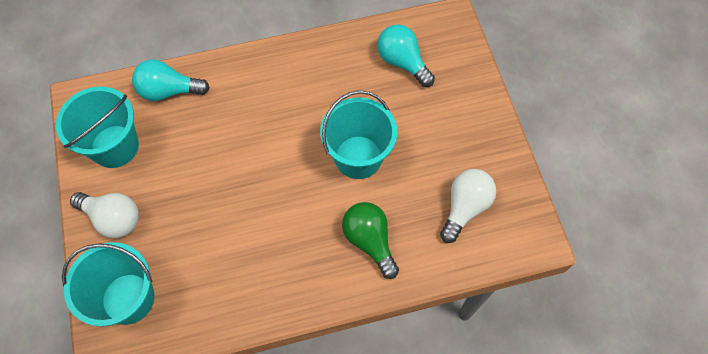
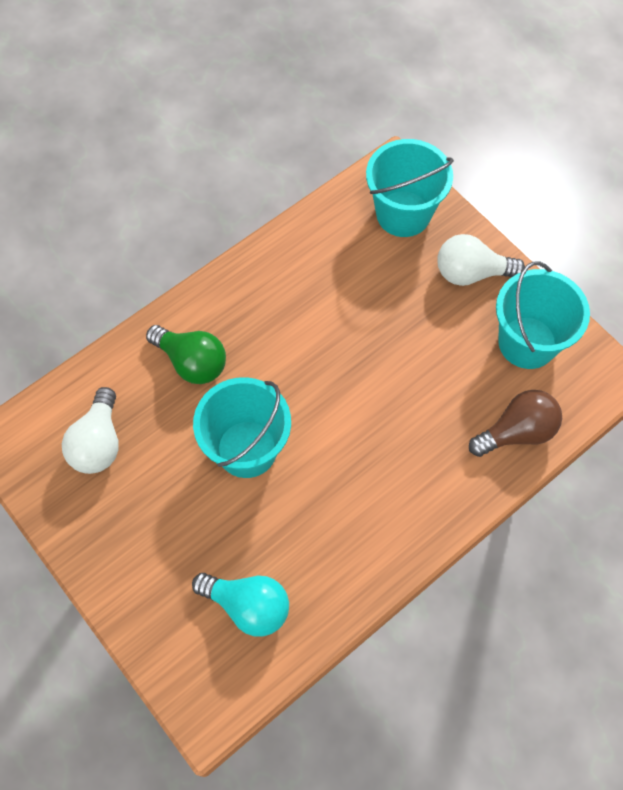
camera: 155 degrees right, 0 degrees up
(169, 91) = (516, 432): turquoise light bulb -> brown light bulb

